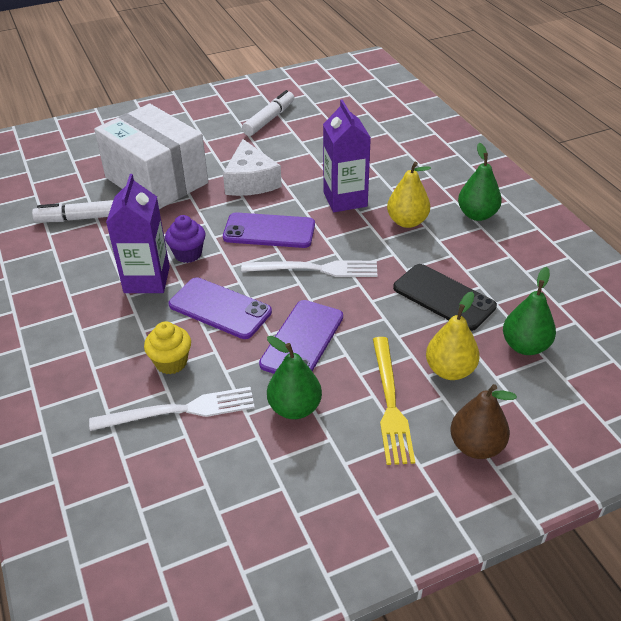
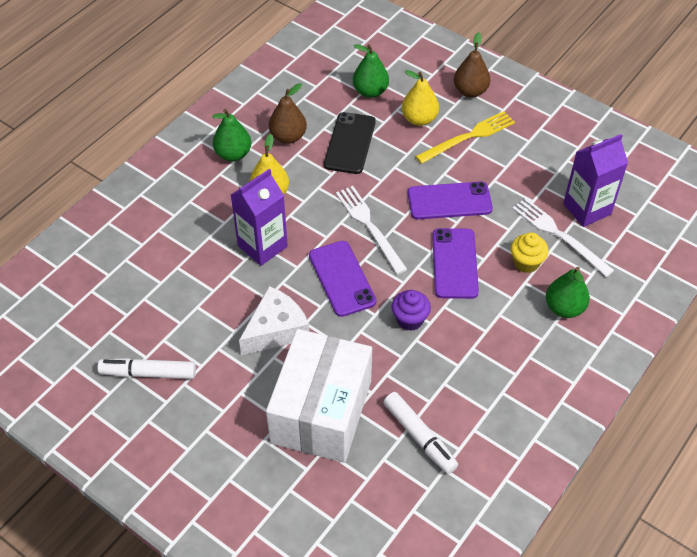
camera: 120 degrees left, 10 degrees up
(147, 280) = (460, 330): purple carton -> purple carton (587, 209)
(295, 408) = (509, 179): green pear -> green pear (564, 308)
(481, 256) = (288, 137): none -> brown pear

